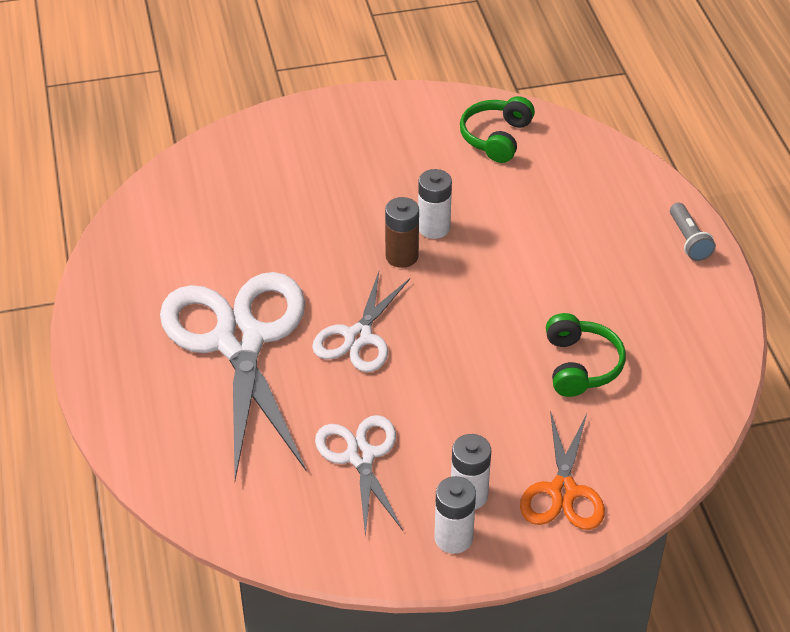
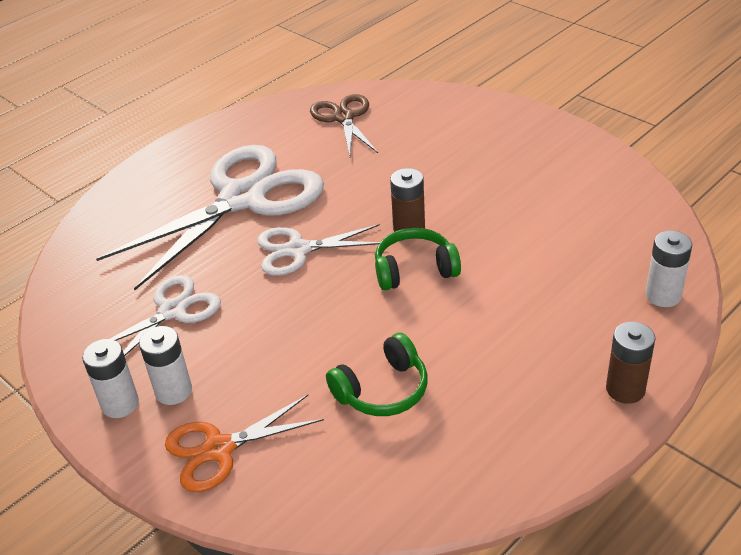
camera: 60 degrees right, 5 degrees down
(186, 216) = (344, 117): none -> brown scissors
(434, 228) = (460, 229): white battery -> white battery (663, 295)
(496, 137) = (608, 210): green headphones -> green headphones (414, 269)
(689, 240) = (625, 389): grey flashlight -> brown battery

